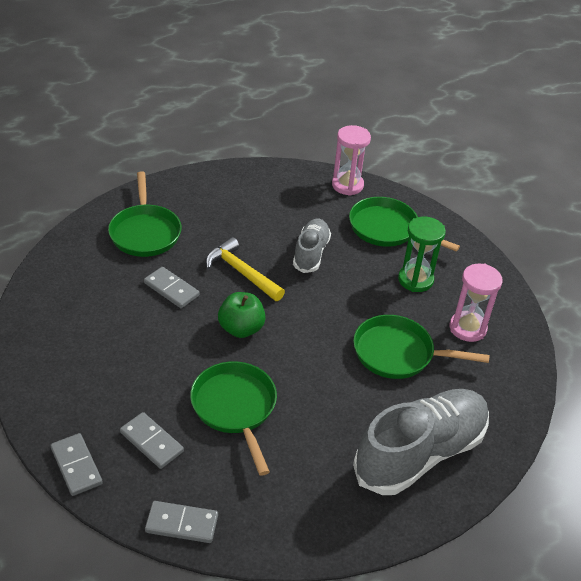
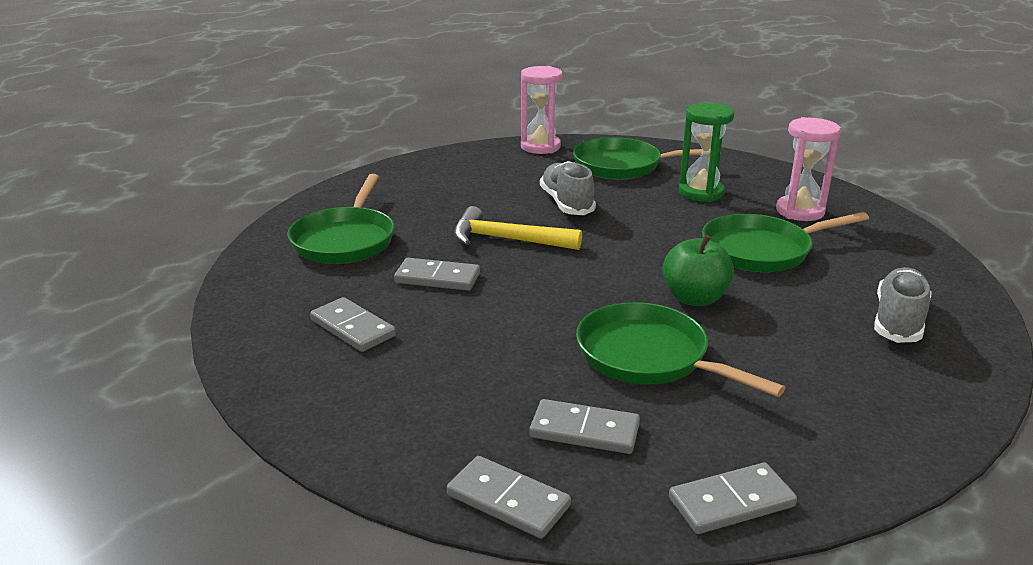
camera: 25 degrees left, 15 degrees down
(94, 310) = (352, 328): none -> grey domino
(145, 232) = (345, 240): green pan -> green pan turned 45 degrees clockwise
(241, 329) = (566, 285): green apple -> green apple (694, 298)
(420, 453) = (898, 321): grey shoe -> grey shoe, size x0.56

